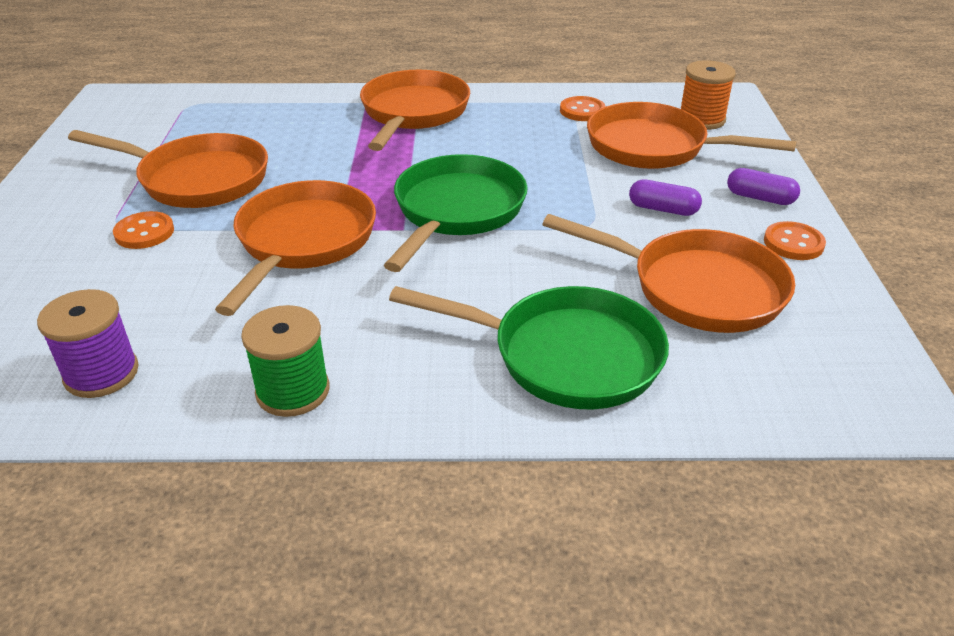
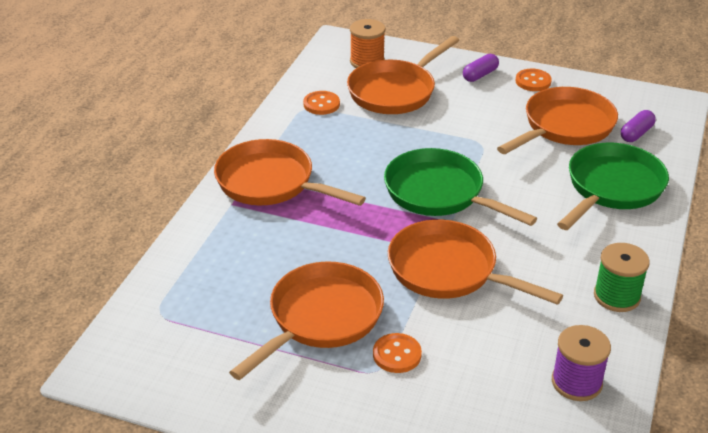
camera: 70 degrees left, 0 degrees up
(663, 209) = (476, 112): purple capsule -> purple capsule (636, 134)

